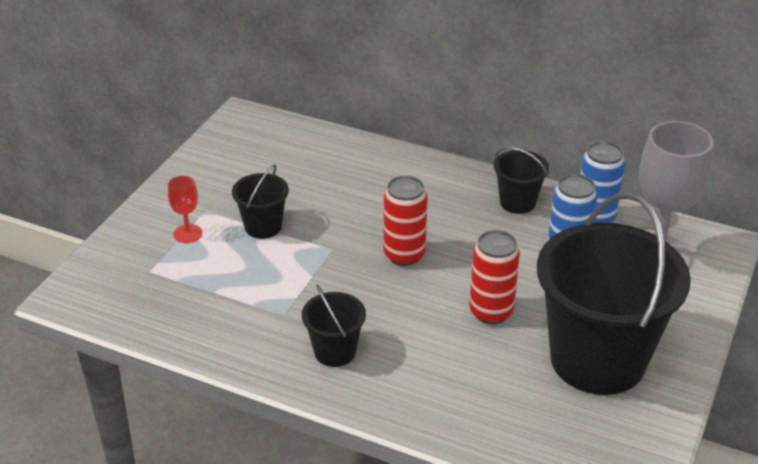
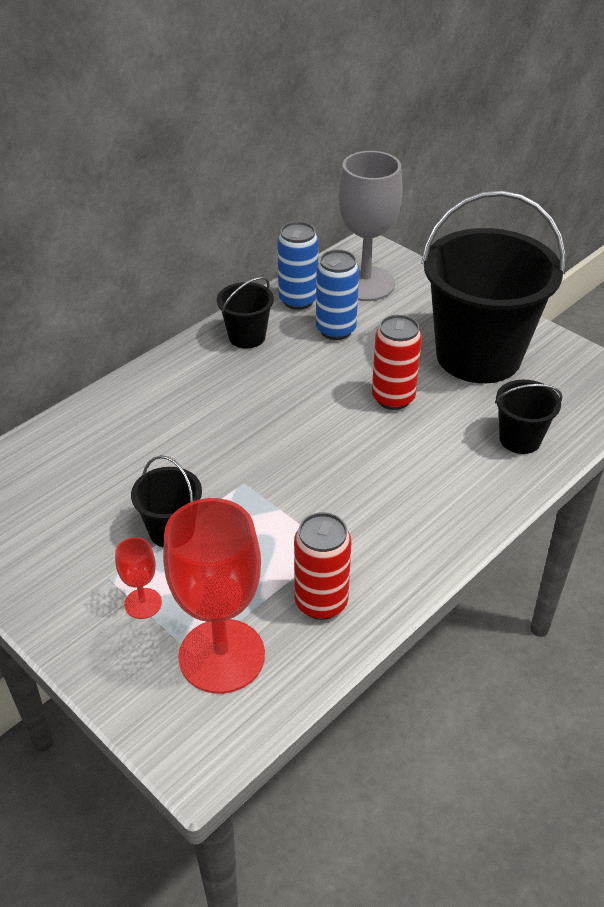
camera: 70 degrees left, 5 degrees up
(153, 284) = (221, 656): none -> red goblet
(335, 351) = (404, 519): black bucket -> black bucket (520, 439)
(404, 255) = (282, 432): red can -> red can (321, 602)

